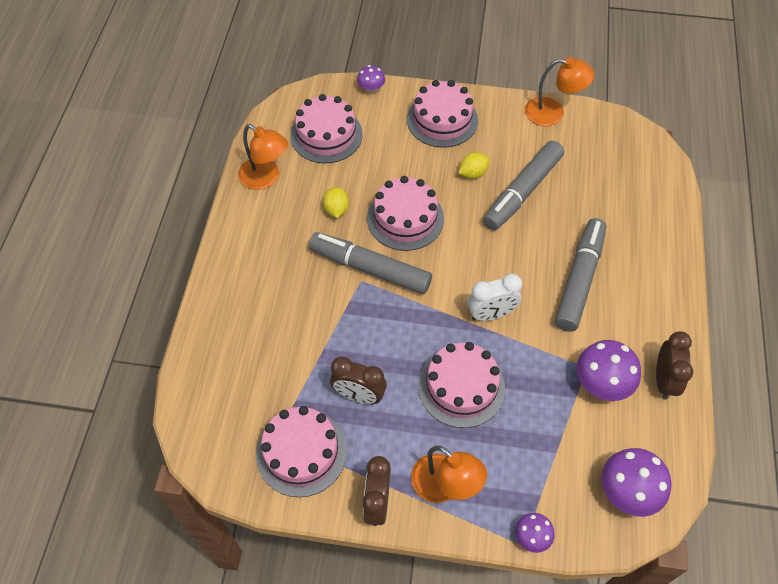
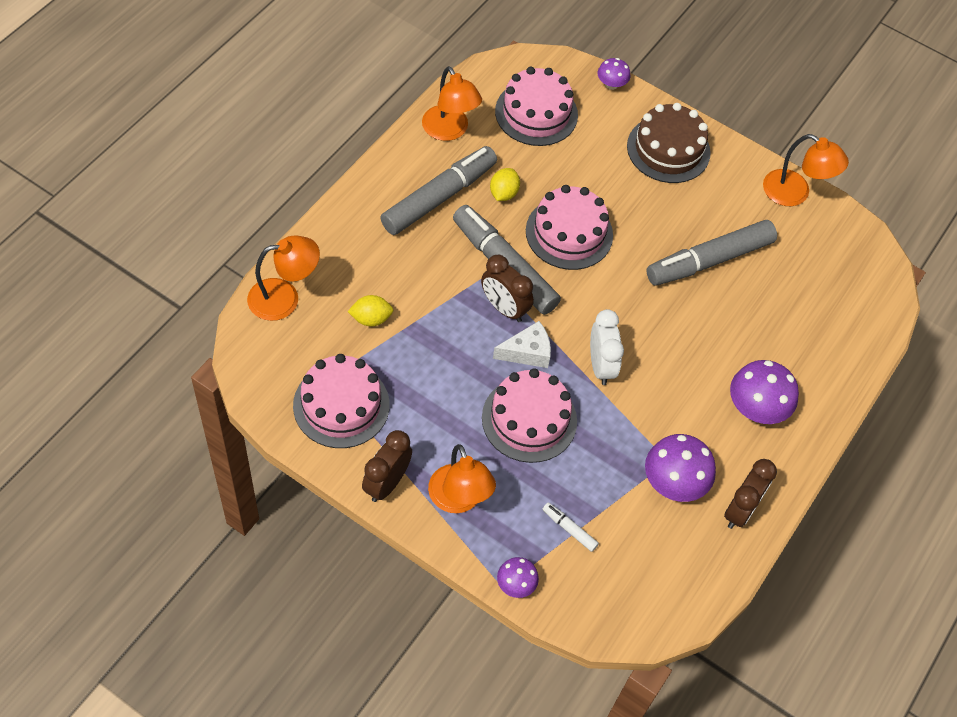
camera: 20 degrees right, 0 degrees up
(202, 381) = (284, 298): none -> orange lamp
(359, 395) = (424, 380): brown clock -> brown clock (504, 308)
(428, 331) = (527, 352): none -> white cheese
(442, 120) = (668, 149): pink cake -> brown cake
(473, 173) = (667, 219): yellow lemon -> yellow lemon (371, 319)
(491, 314) = (601, 366): white clock -> white clock turned 105 degrees counterclockwise
(546, 465) = (569, 529): none -> white marker
(579, 279) = (714, 374): grey marker -> grey marker (439, 197)
(628, 491) = (636, 592): purple mushroom -> purple mushroom (756, 408)

